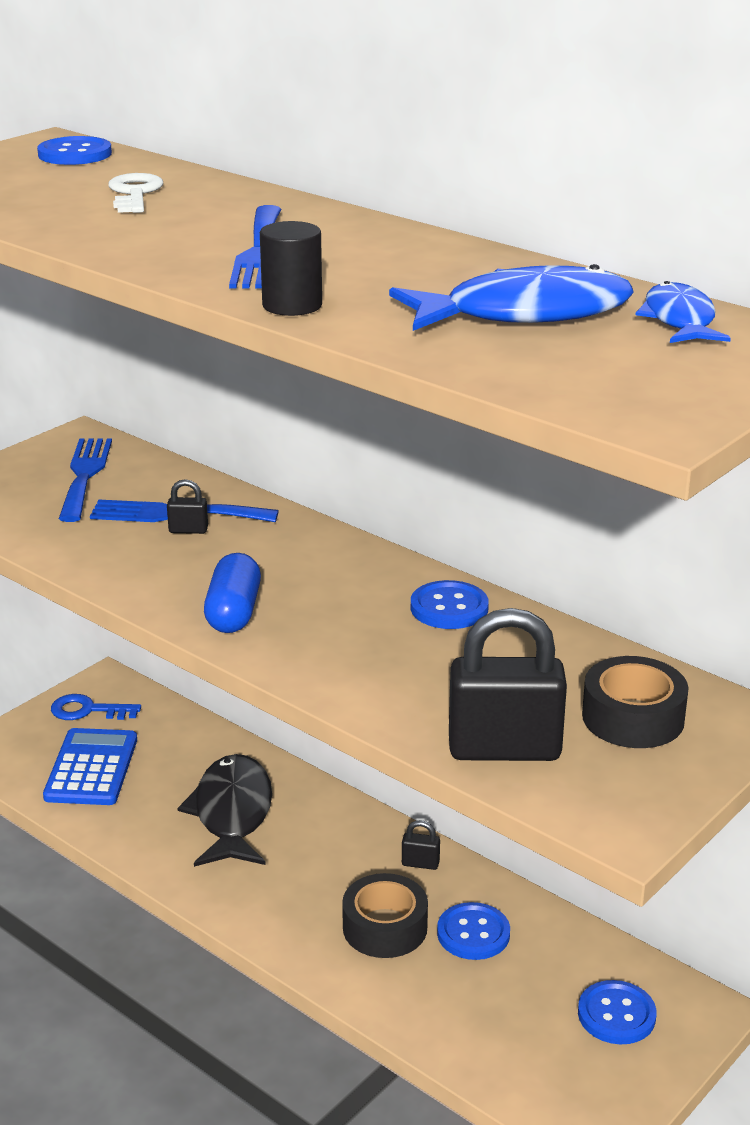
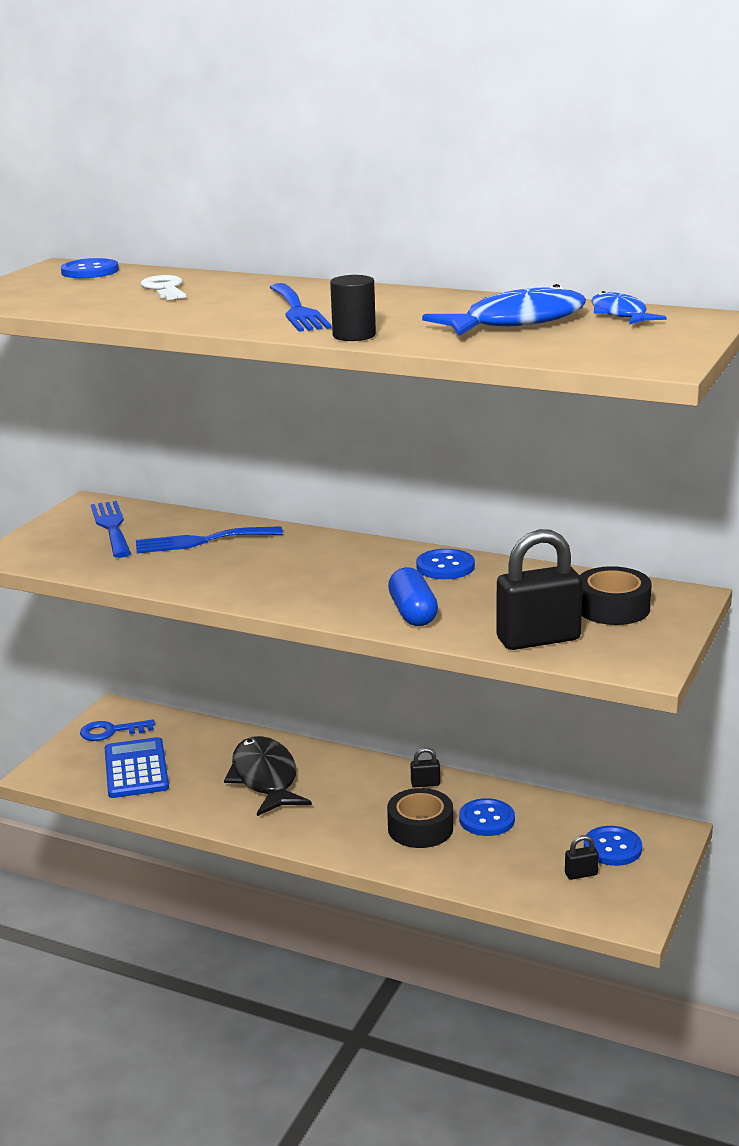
camera: 15 degrees left, 5 degrees down
(188, 530) = (219, 549): black padlock -> black padlock (581, 874)
(234, 612) = (290, 593): blue capsule -> blue capsule (413, 613)

